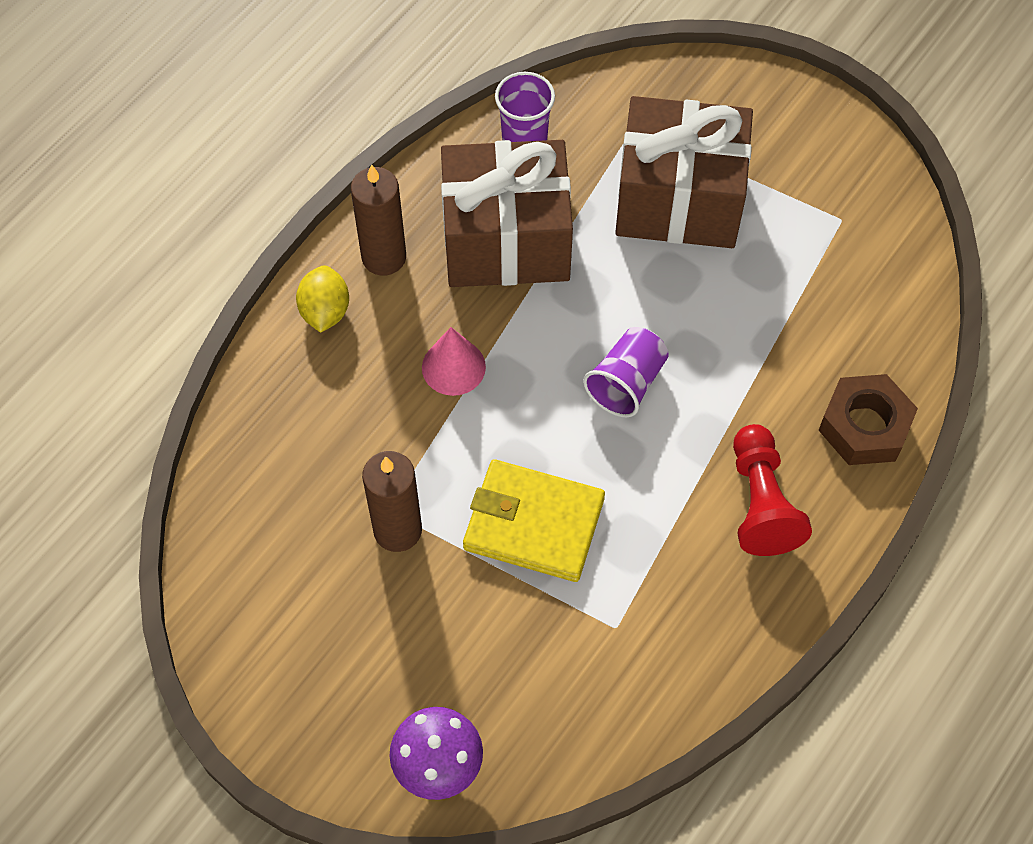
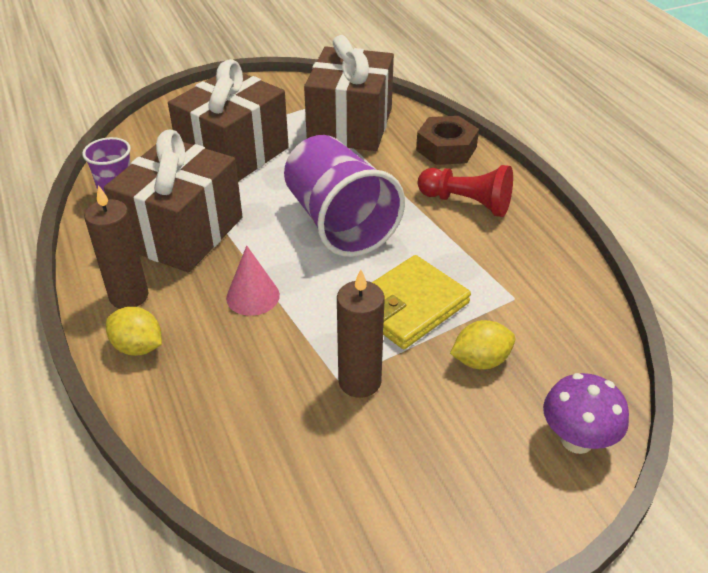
camera: 60 degrees left, 20 degrees down
(494, 631) = (480, 361): none -> yellow lemon
(626, 383) = (339, 223): purple cup -> purple cup, size x1.92
(833, 289) = (350, 125): none -> brown gift

